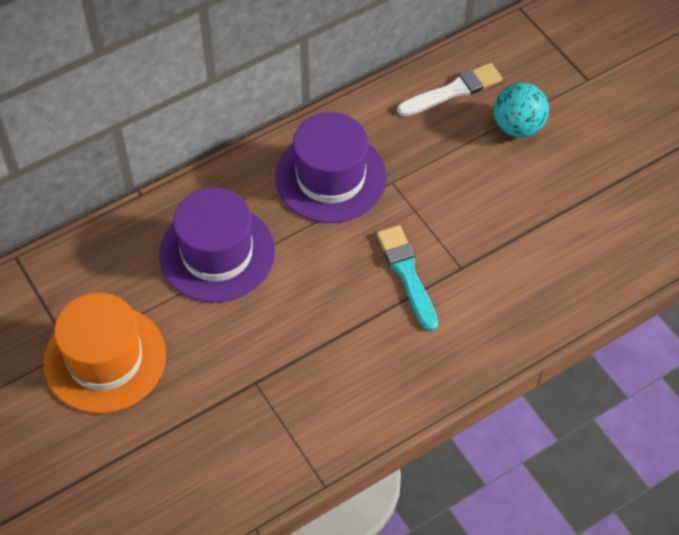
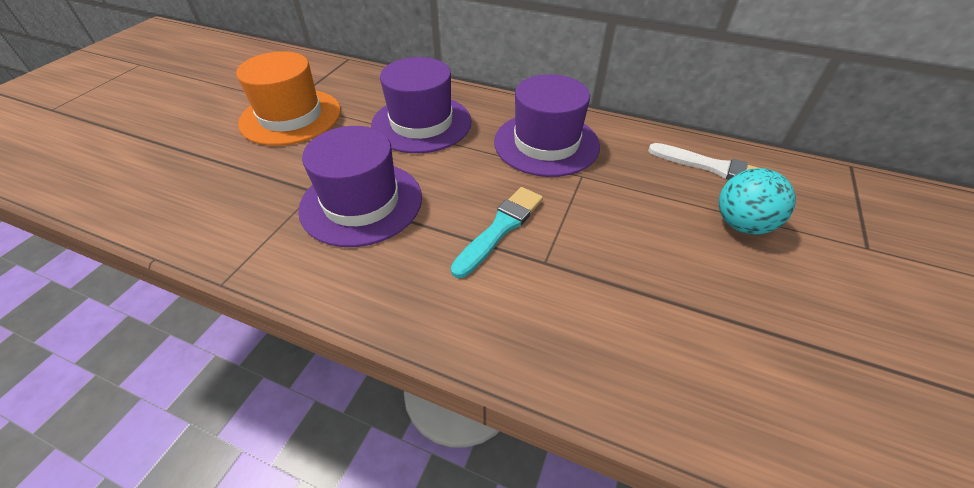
camera: 55 degrees right, 10 degrees down
(300, 353) = (361, 203): none -> purple hat

